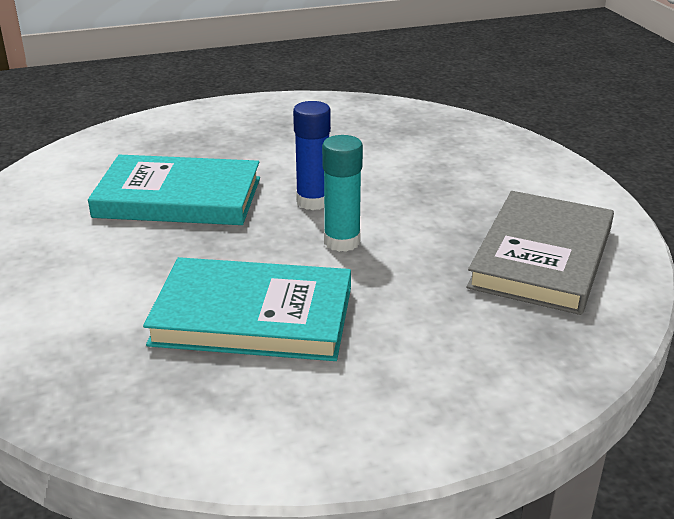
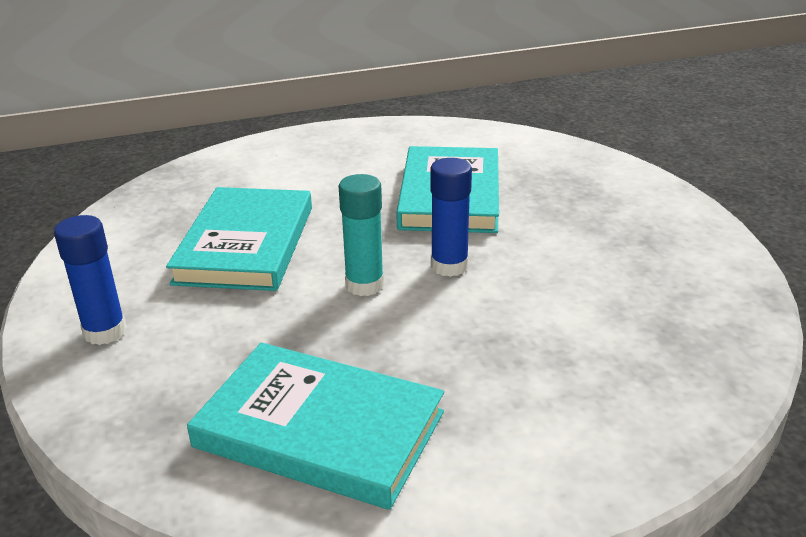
camera: 90 degrees right, 0 degrees up
(428, 395) = (105, 332): none -> blue glue stick
(542, 257) = (319, 430): grey book -> turquoise book

